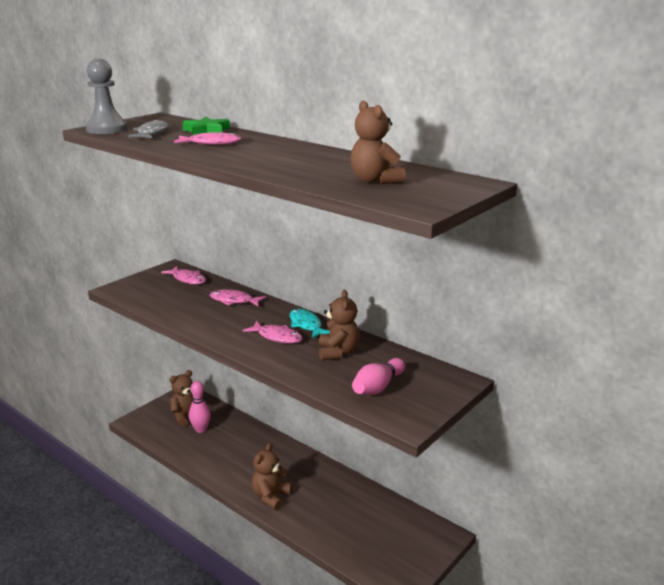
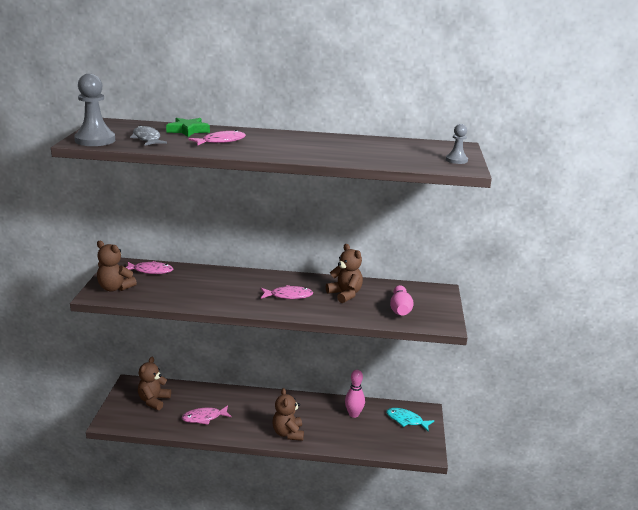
camera: 35 degrees left, 0 degrees up
(200, 429) = (178, 407): pink bowling pin -> pink bowling pin (354, 414)
(234, 301) = (216, 278): pink fish -> pink fish (204, 418)
(306, 325) = (297, 282): turquoise fish -> turquoise fish (406, 420)
(375, 181) = (401, 154): brown teddy bear -> brown teddy bear (115, 288)
(431, 197) = (456, 160): none -> grey pawn

